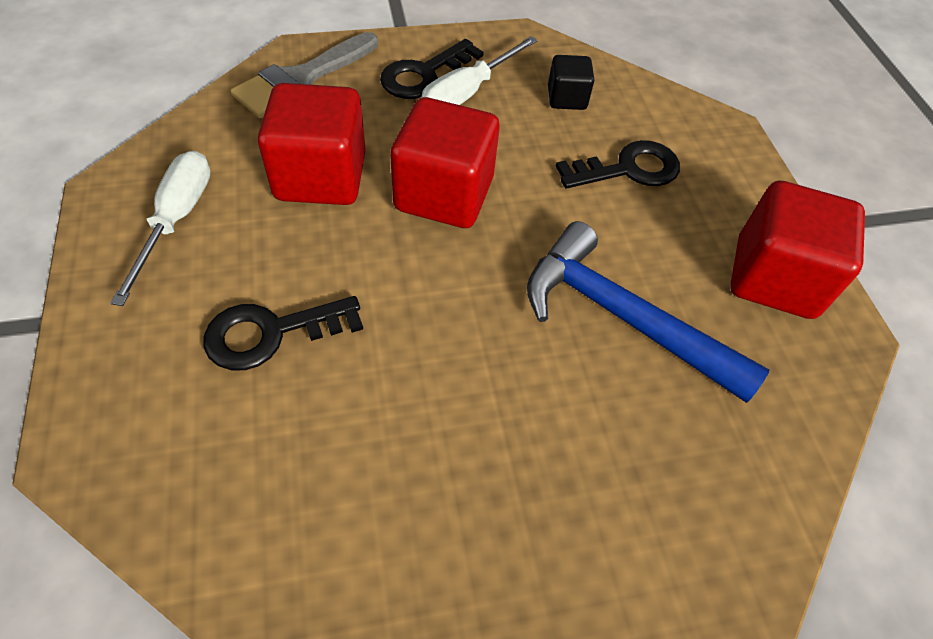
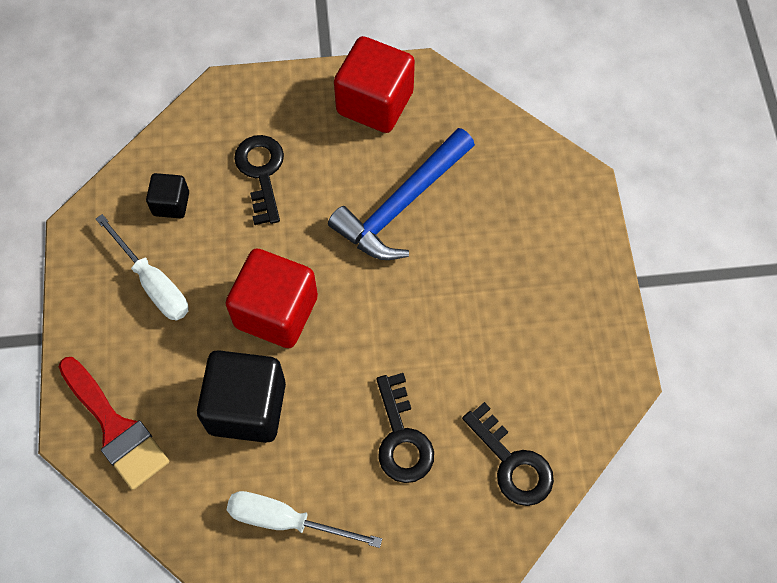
camera: 80 degrees left, 10 degrees up
(301, 79) = (116, 428): grey brush -> red brush
(321, 177) = (247, 407): red cube -> black cube
(424, 74) = (123, 318): black key -> black key (512, 463)

